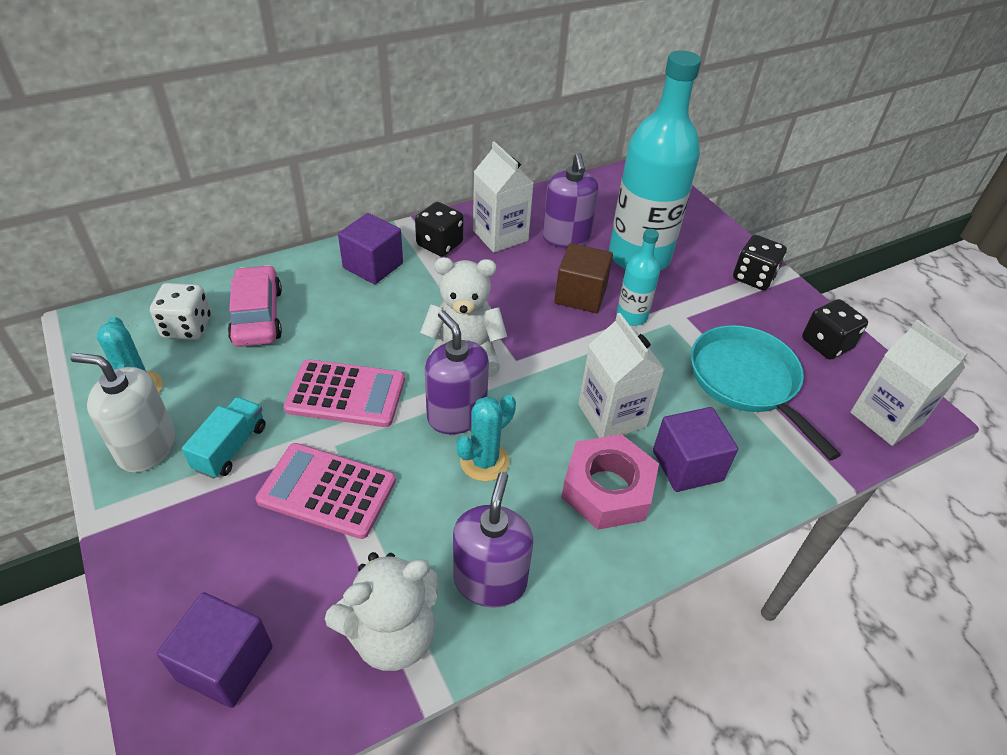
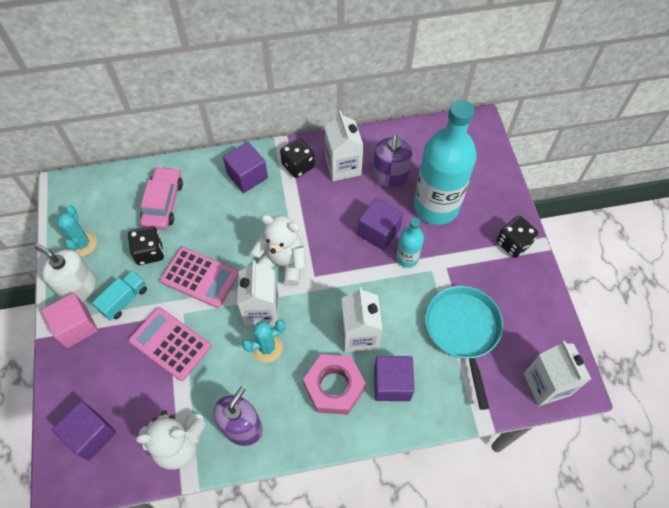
camera: 20 degrees right, 15 degrees up
(155, 503) = (76, 326): none -> pink cube
(187, 327) = (119, 203): white dice -> none
(456, 415) = (262, 309): purple soap dispenser -> white carton
(580, 295) = (379, 232): brown cube -> purple cube
(826, 344) = (537, 314): black dice -> black dice (149, 252)

